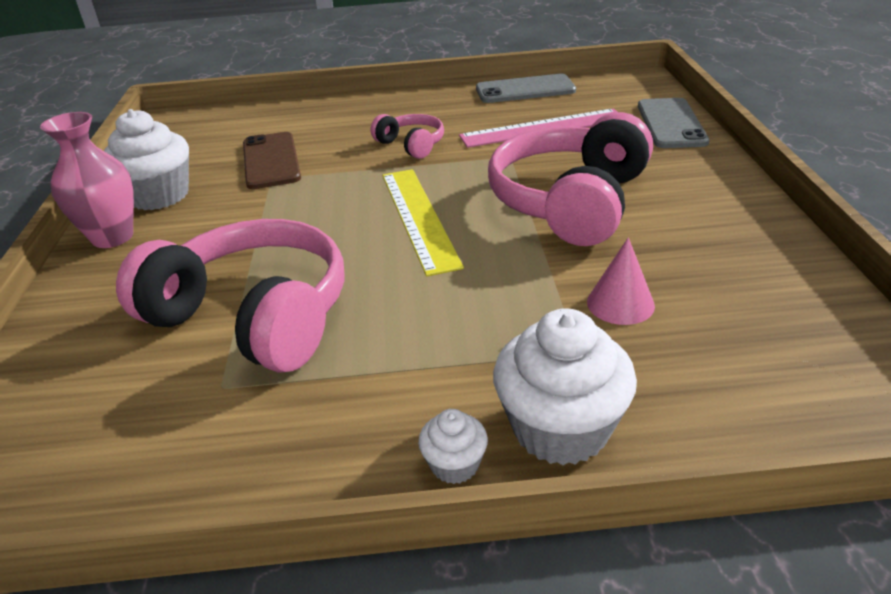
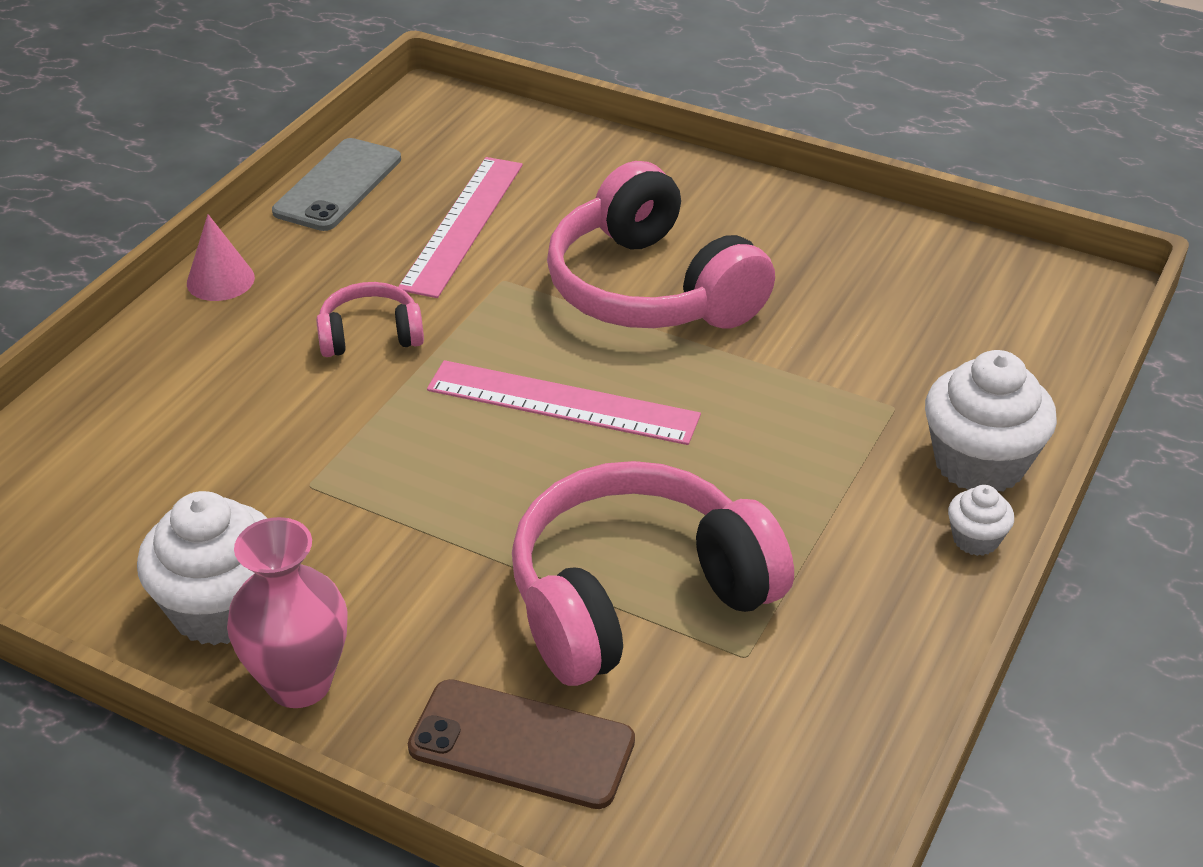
camera: 60 degrees left, 5 degrees up
(271, 161) = (251, 469): brown phone -> brown phone (522, 744)
(418, 218) = (562, 403): yellow ruler -> pink ruler
(620, 303) = (851, 350): pink cone -> pink cone (220, 280)
(671, 124) = (569, 145): grey phone -> none

